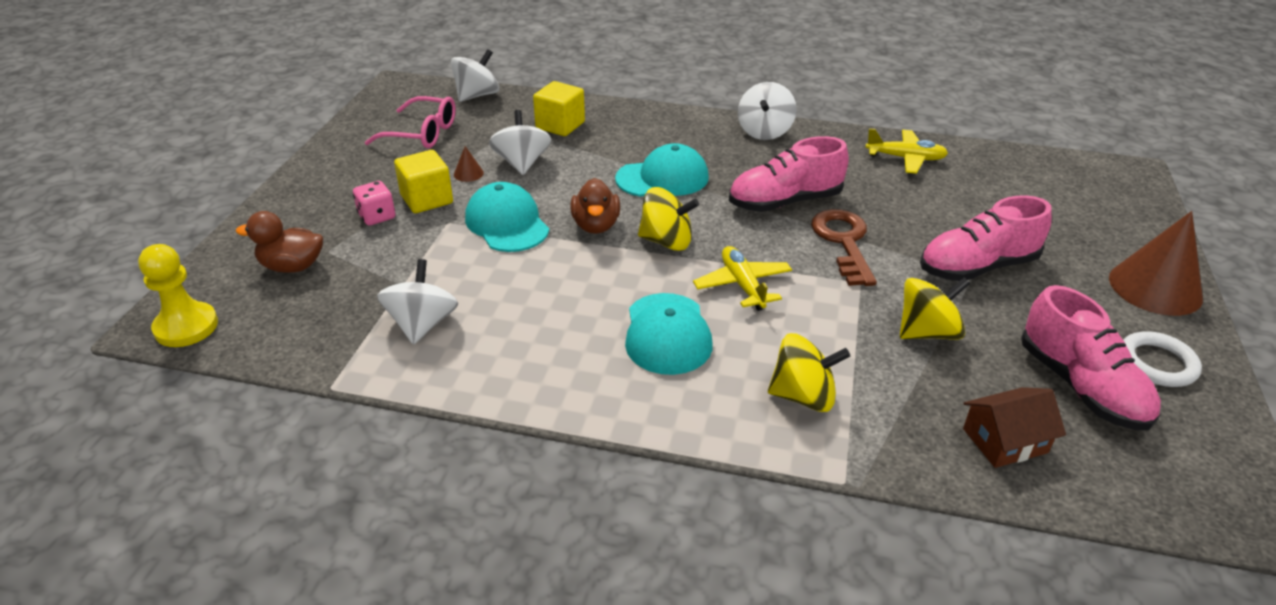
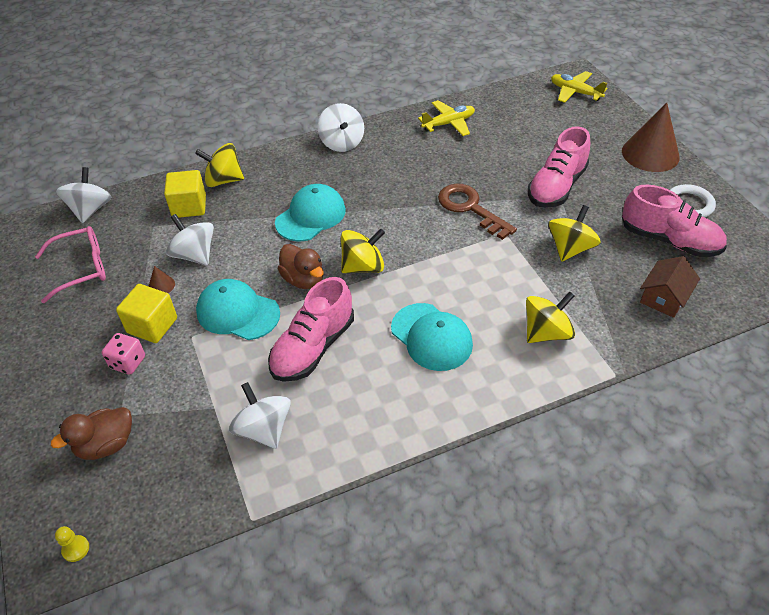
camera: 35 degrees left, 10 degrees up
(186, 327) = (76, 549): yellow pawn -> yellow pawn, size x0.47
(614, 118) = (223, 180): none -> yellow spinning top
(742, 285) = (441, 274): yellow plane -> yellow plane (575, 92)
(785, 202) = (408, 195): pink shoe -> pink shoe (313, 347)

